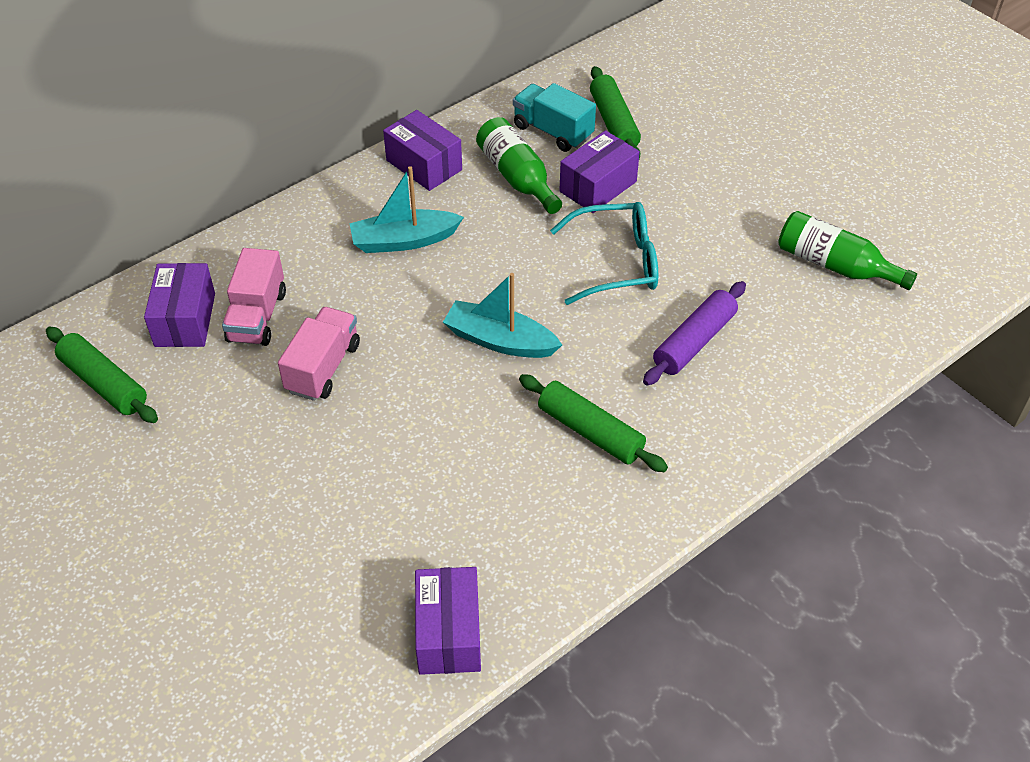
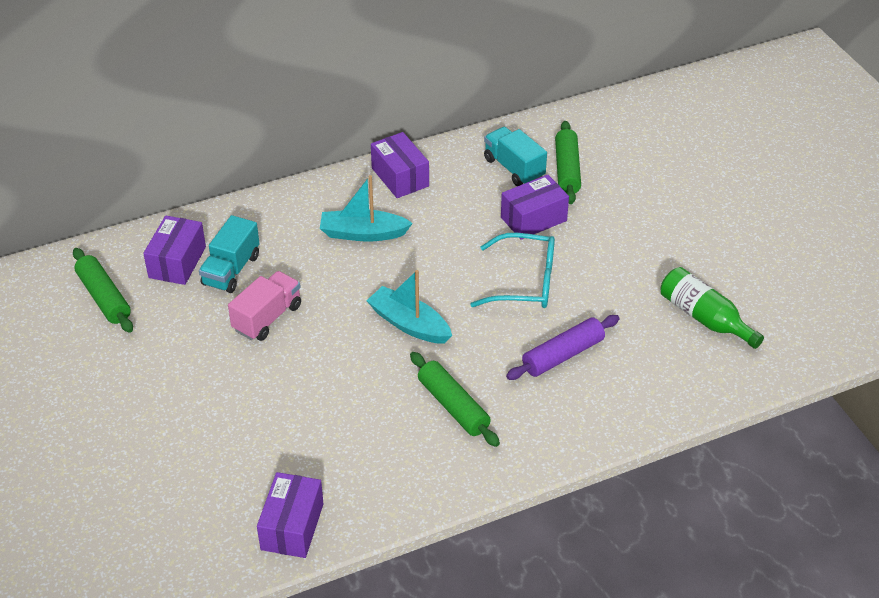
camera: 15 degrees right, 5 degrees down
(257, 316) = (231, 270): pink truck -> turquoise truck
(517, 177) = (471, 200): green bottle -> none

